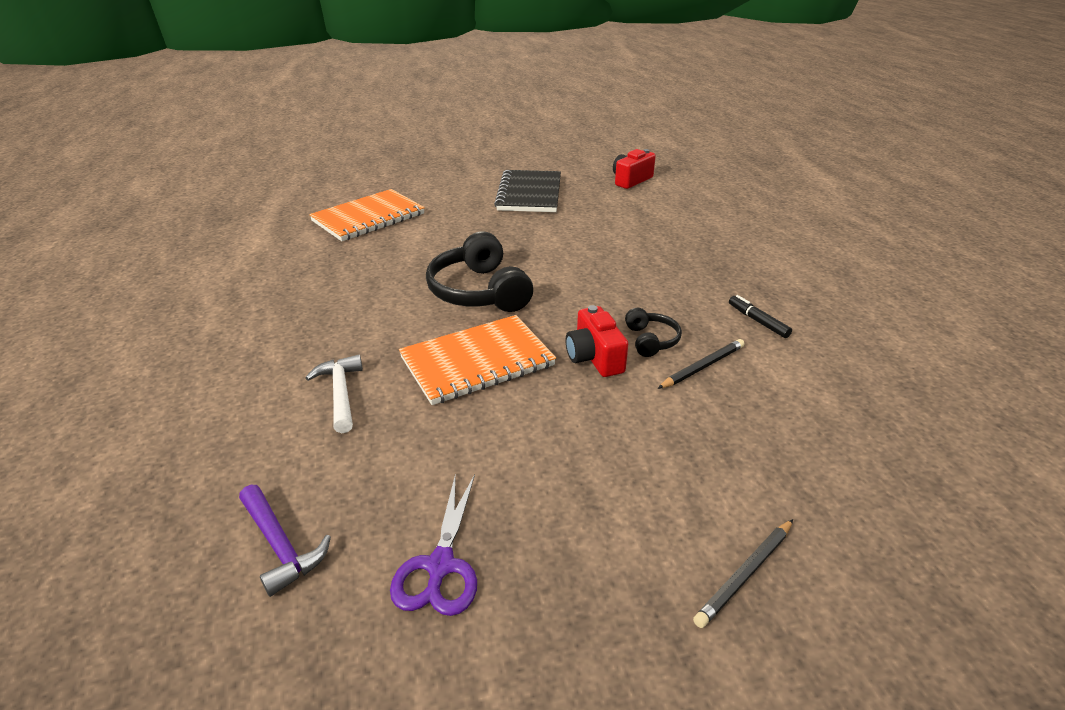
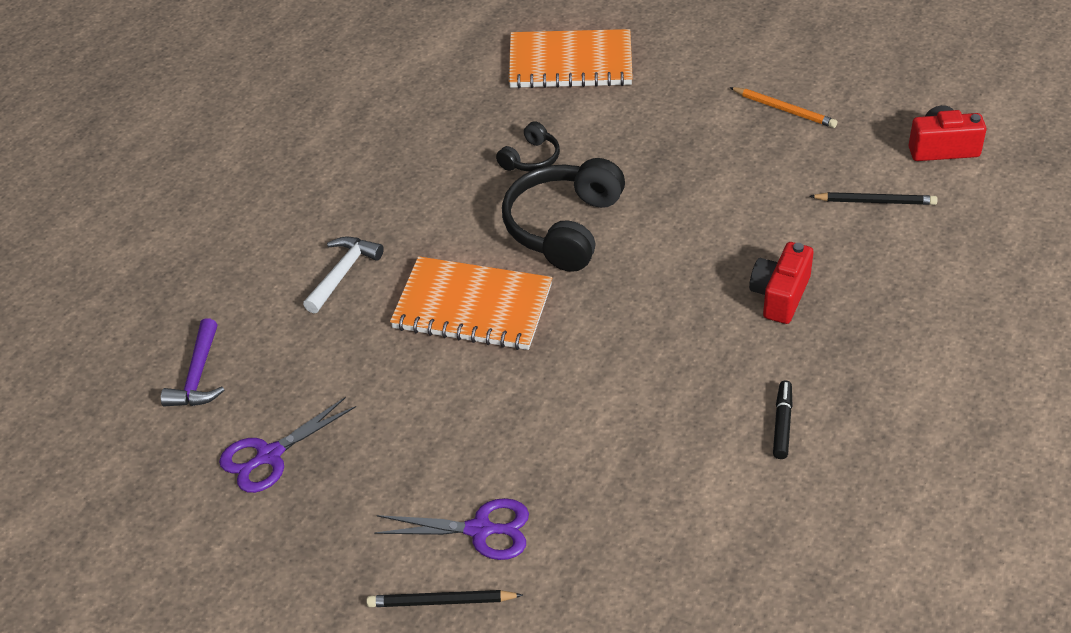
camera: 45 degrees right, 10 degrees up
(529, 194) = (784, 110): black notebook -> orange pencil
(594, 358) = (572, 364): red camera -> red camera (780, 296)
(651, 340) = (646, 378): black headphones -> black headphones (531, 158)
(691, 498) = (480, 530): none -> purple scissors
(702, 366) = (653, 434): black pencil -> black pencil (875, 201)

